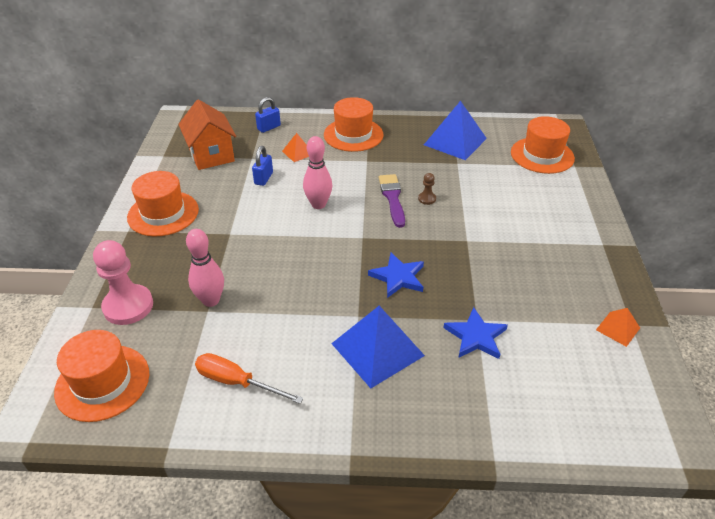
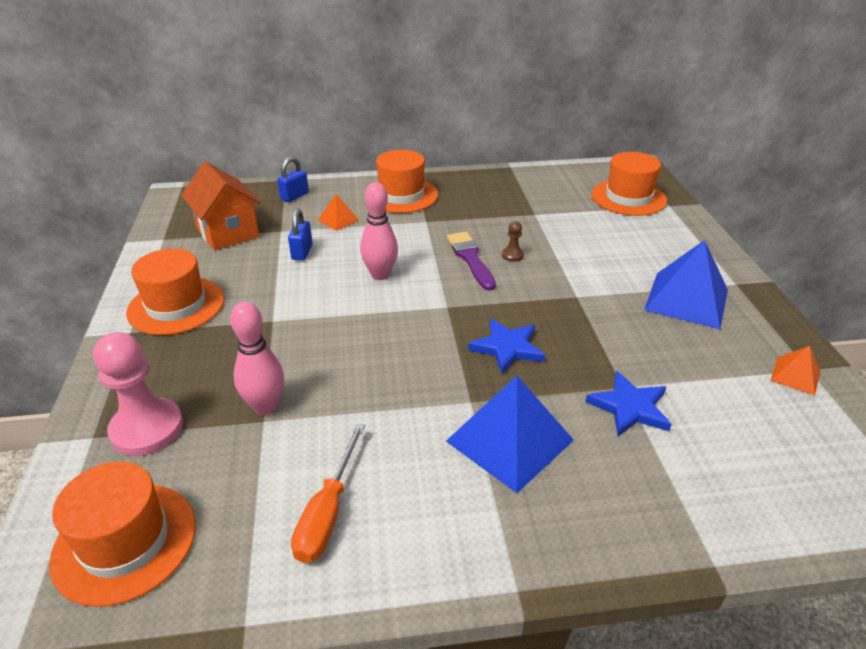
camera: 10 degrees left, 5 degrees down
(237, 382) = (328, 512): orange screwdriver -> orange screwdriver turned 90 degrees counterclockwise
(455, 141) = (524, 192): blue pyramid -> blue pyramid (686, 299)

